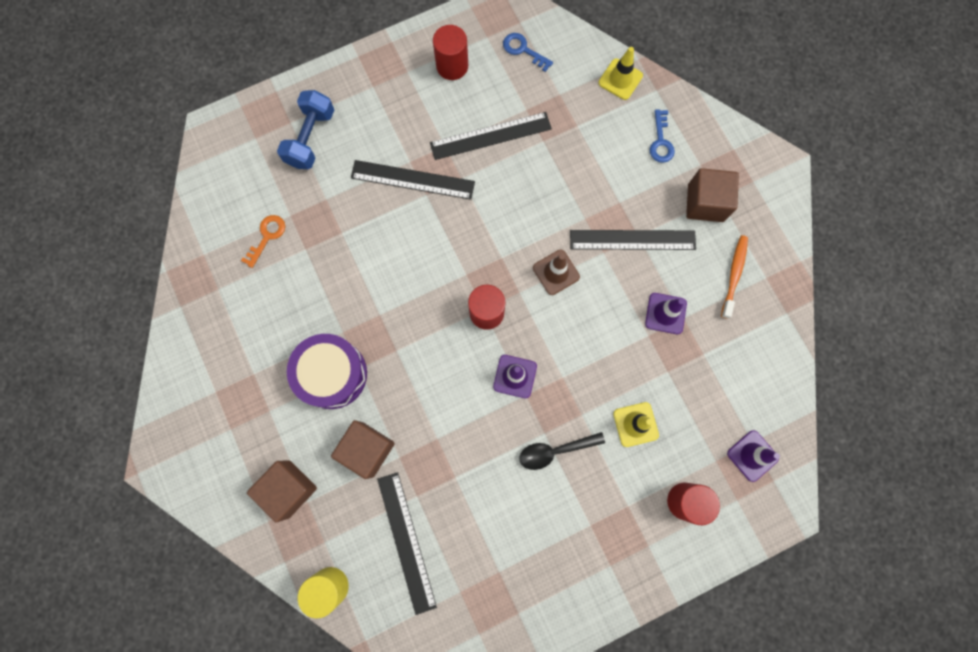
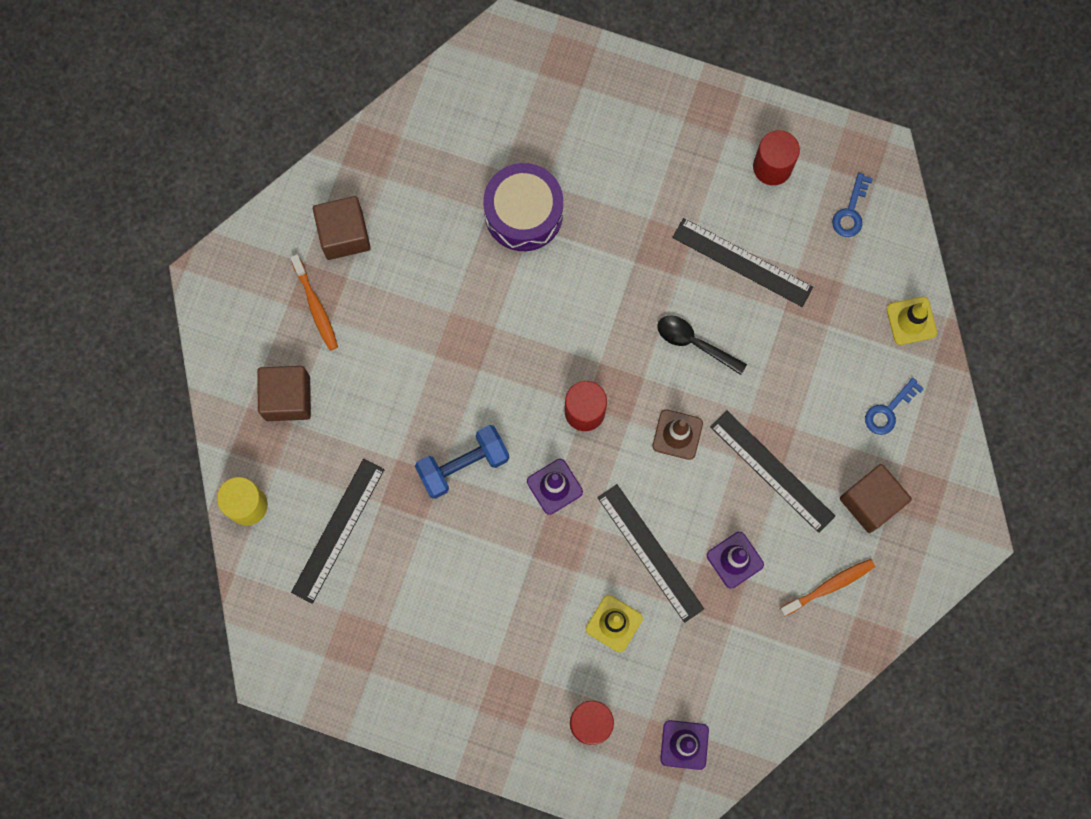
camera: 45 degrees right, 0 degrees up
(251, 412) = (316, 307): none -> orange toothbrush
(267, 237) = (466, 171): orange key -> none
(311, 138) = (585, 118): blue dumbbell -> blue dumbbell (463, 465)
(332, 374) = (409, 339): purple drum -> purple drum (523, 213)
(367, 449) = (378, 427): brown cube -> brown cube (344, 234)
(412, 179) = (636, 237): black ruler -> black ruler (650, 552)
(523, 50) = (851, 211): blue key -> blue key turned 150 degrees counterclockwise
(555, 451) = (526, 578): black spoon -> black spoon (694, 343)

